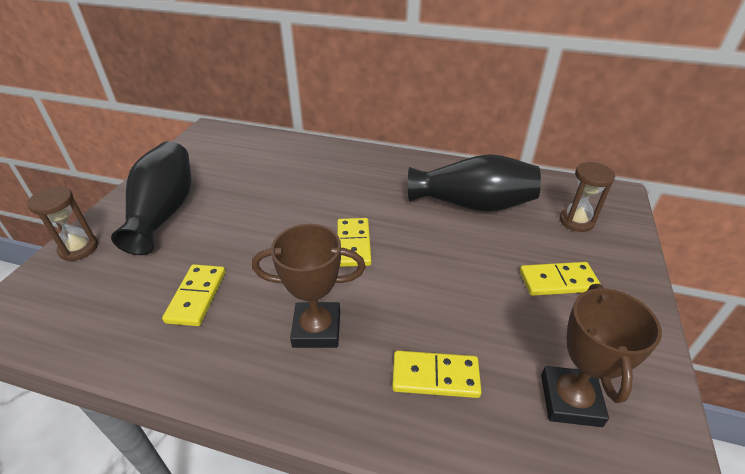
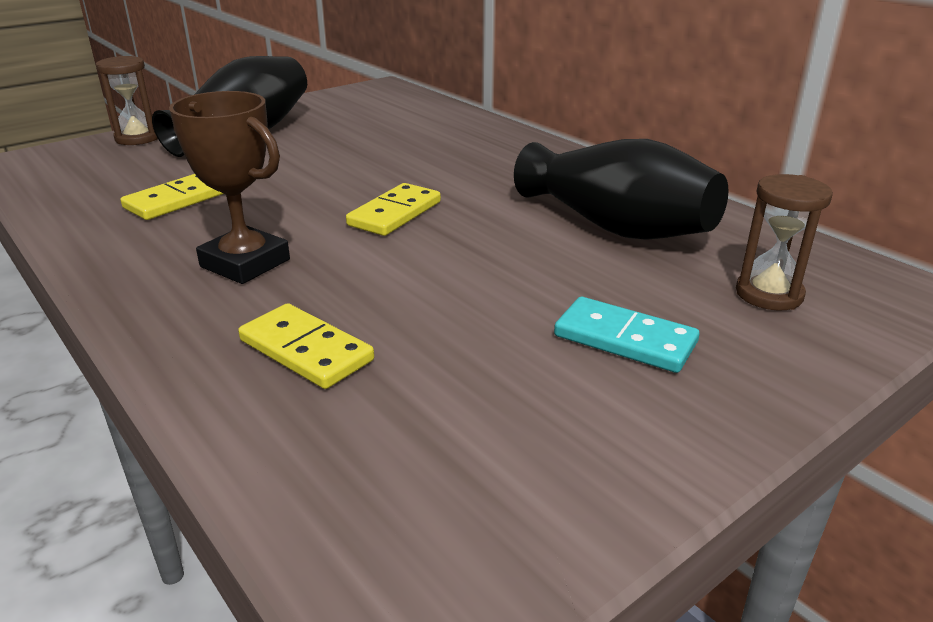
camera: 35 degrees right, 10 degrees down
(558, 281) = (624, 339): yellow domino -> turquoise domino
(570, 400) = (441, 450): brown trophy -> none

